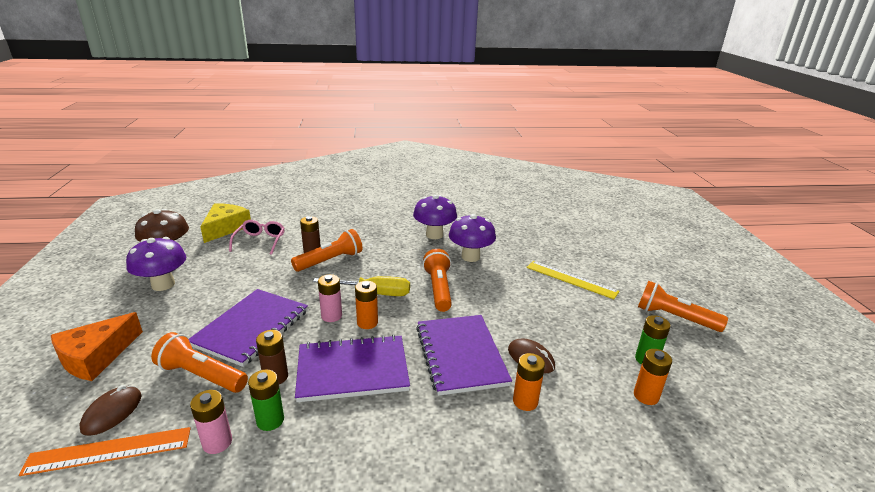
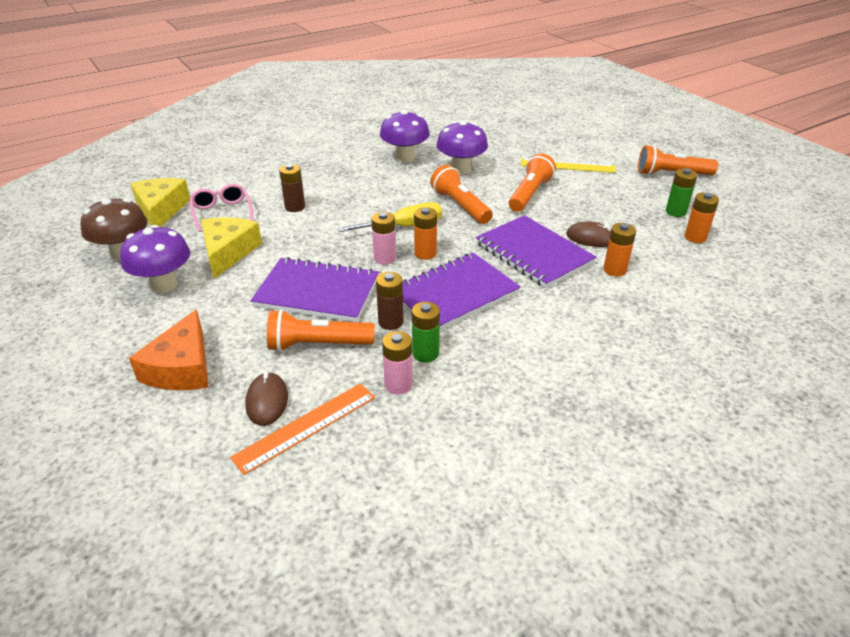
camera: 25 degrees left, 10 degrees up
(230, 273) = (228, 252): none -> yellow cheese
(251, 328) = (317, 292): purple notebook -> purple notebook turned 75 degrees counterclockwise
(330, 261) = (325, 210): orange flashlight -> orange flashlight (529, 194)

